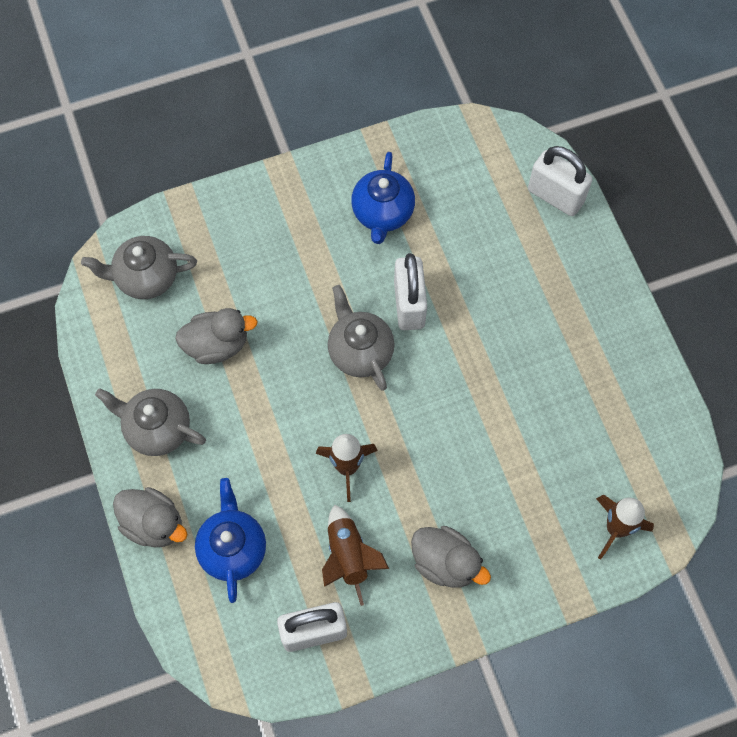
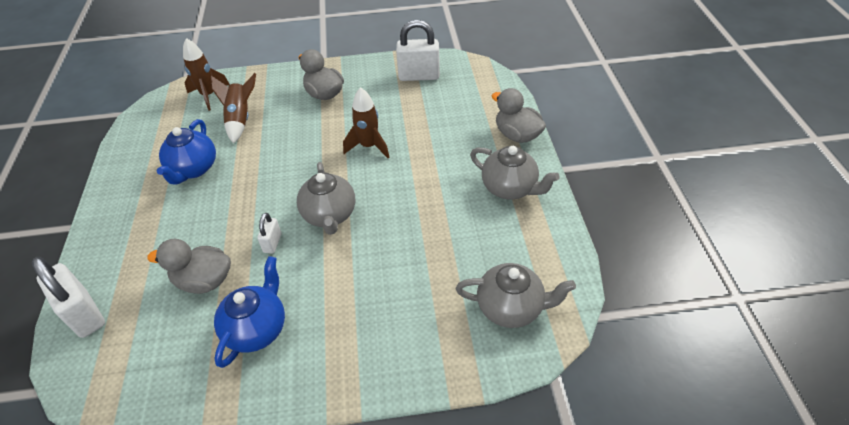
camera: 165 degrees left, 20 degrees down
(217, 345) = (450, 239): grey duck -> grey duck (204, 281)
(233, 548) = (462, 116): blue teapot -> blue teapot (193, 169)
(348, 557) = (385, 103): brown rocket -> brown rocket (240, 119)
(409, 304) = (272, 243): white padlock -> white padlock, size x0.52

